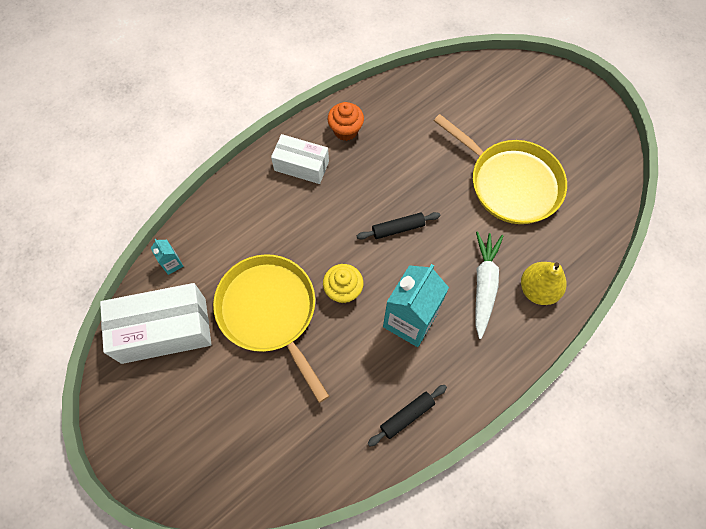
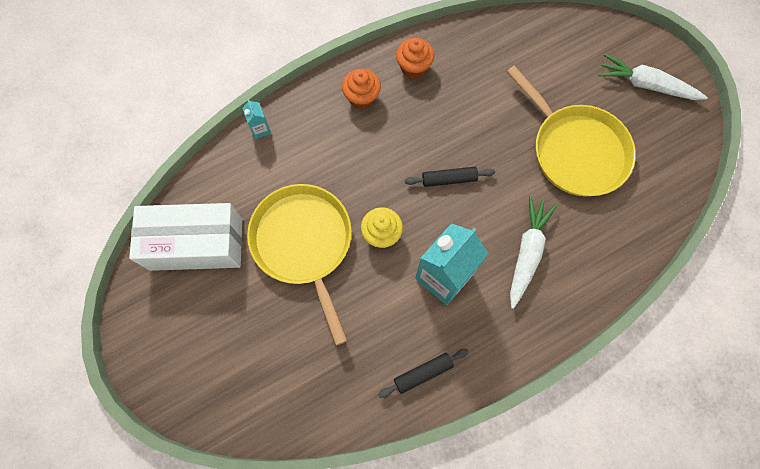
camera: 10 degrees right, 5 degrees up
(172, 264) = (215, 178): turquoise carton -> turquoise carton (260, 129)
(301, 166) = (362, 98): white box -> orange cupcake
(538, 289) = (582, 267): yellow pear -> none
(563, 113) = (645, 85): none -> white carrot

